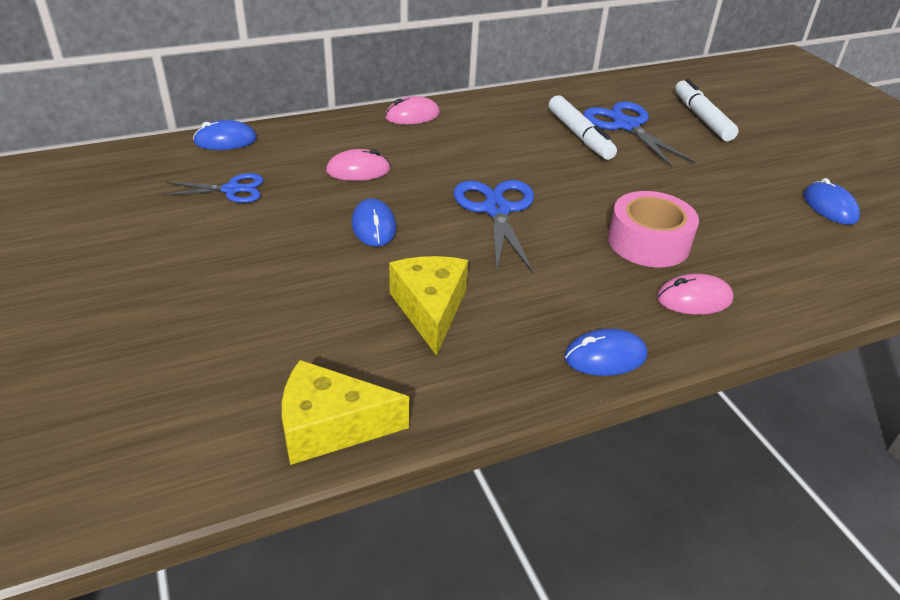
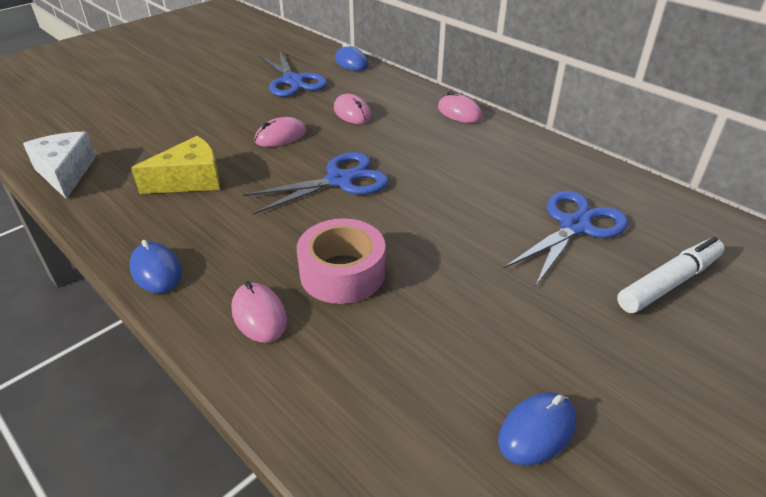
camera: 70 degrees right, 0 degrees up
(232, 190) = (293, 81): blue scissors -> blue scissors, size x1.58
(330, 426) = (65, 173): yellow cheese -> white cheese
(374, 226) = (281, 136): blue mouse -> pink mouse
(579, 135) = (517, 200): white marker -> none

